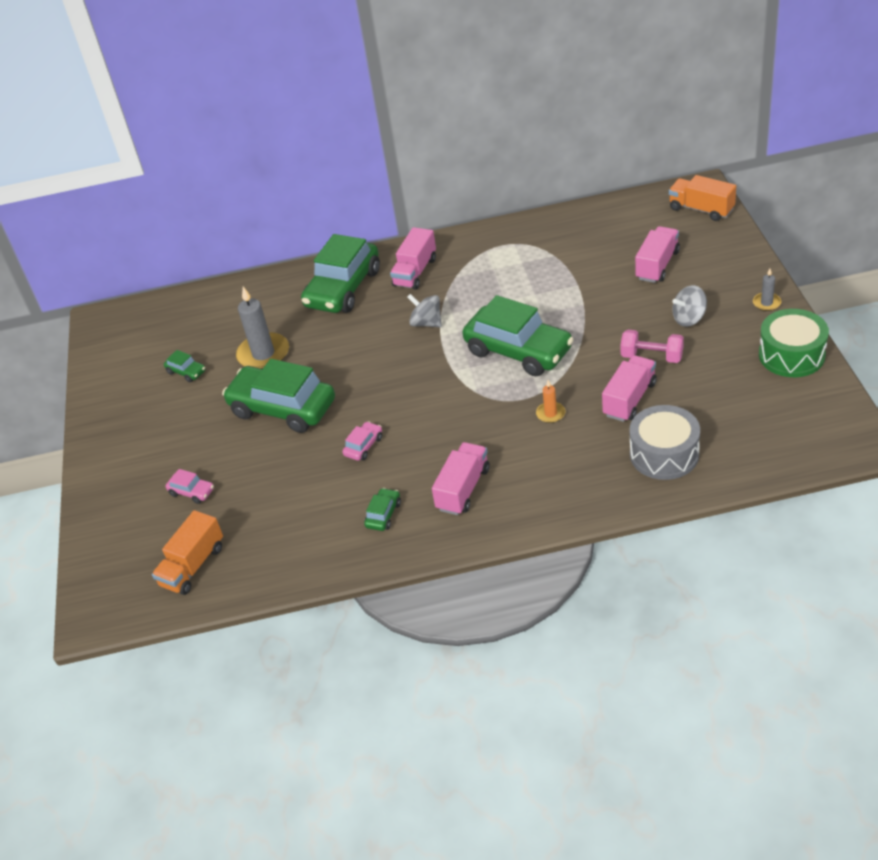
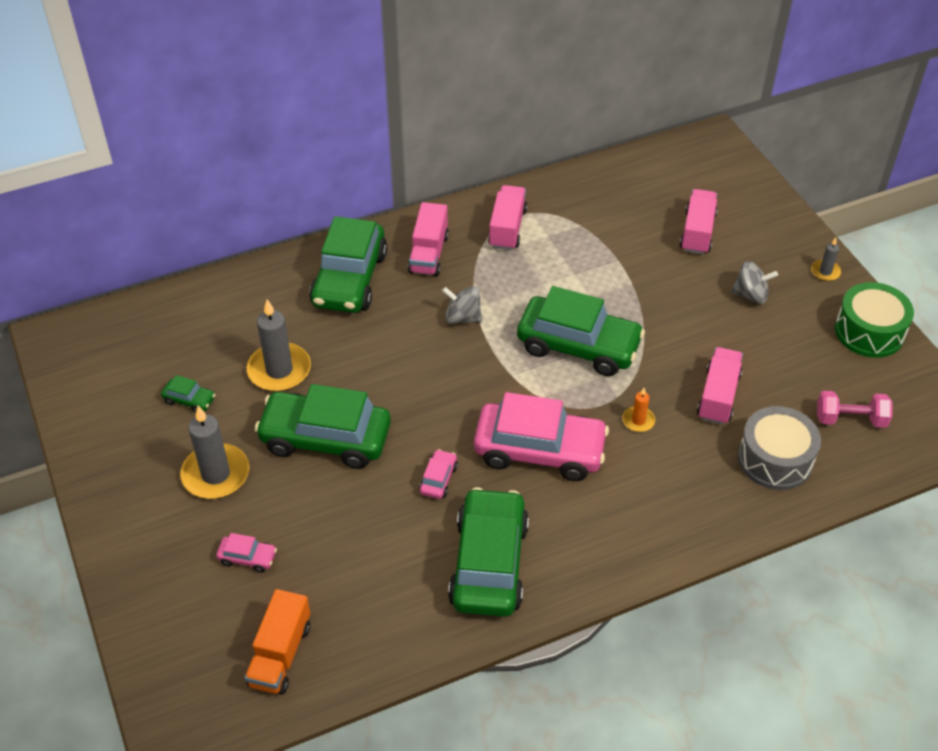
camera: 20 degrees left, 5 degrees up
(188, 428) = (216, 474): none -> grey candle
(383, 514) = (489, 563): green car -> green car, size x2.40
(456, 431) = (539, 451): none -> pink car
(463, 489) = (570, 522): pink truck -> pink truck (507, 228)
(652, 357) = (725, 343): pink dumbbell -> pink dumbbell (850, 419)
(689, 318) = (751, 295): grey spinning top -> grey spinning top turned 135 degrees counterclockwise
(701, 209) = (723, 163): orange truck -> none

